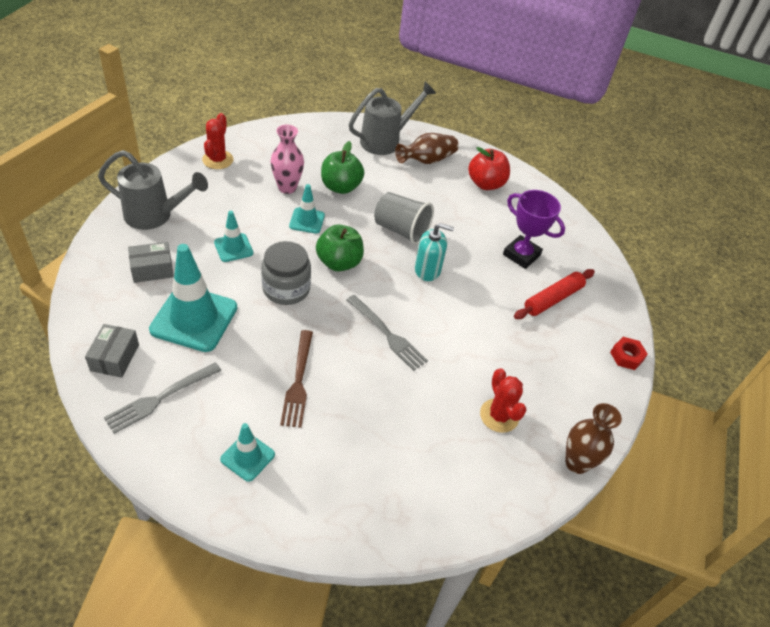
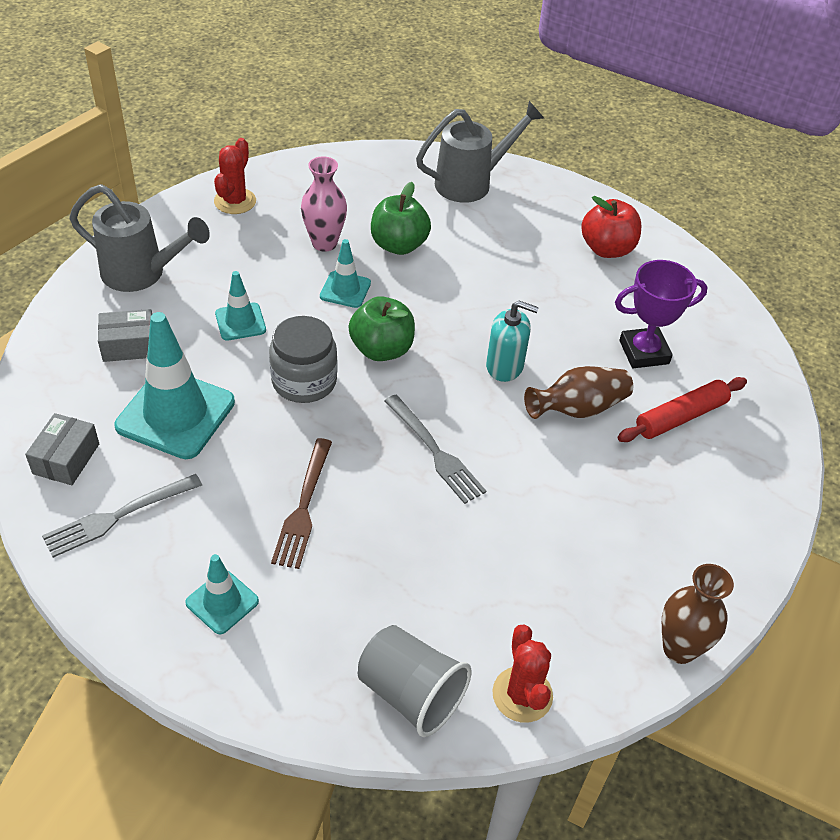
camera: 10 degrees right, 0 degrees up
(401, 230) = (475, 309): grey cup -> grey cup (410, 693)
(427, 160) = (526, 212): brown vase -> brown vase (578, 409)
(499, 416) = (577, 574): red cactus -> red cactus (522, 694)
(521, 255) = (644, 352): purple trophy -> purple trophy turned 60 degrees counterclockwise
(626, 356) = (778, 505): red nut -> none

